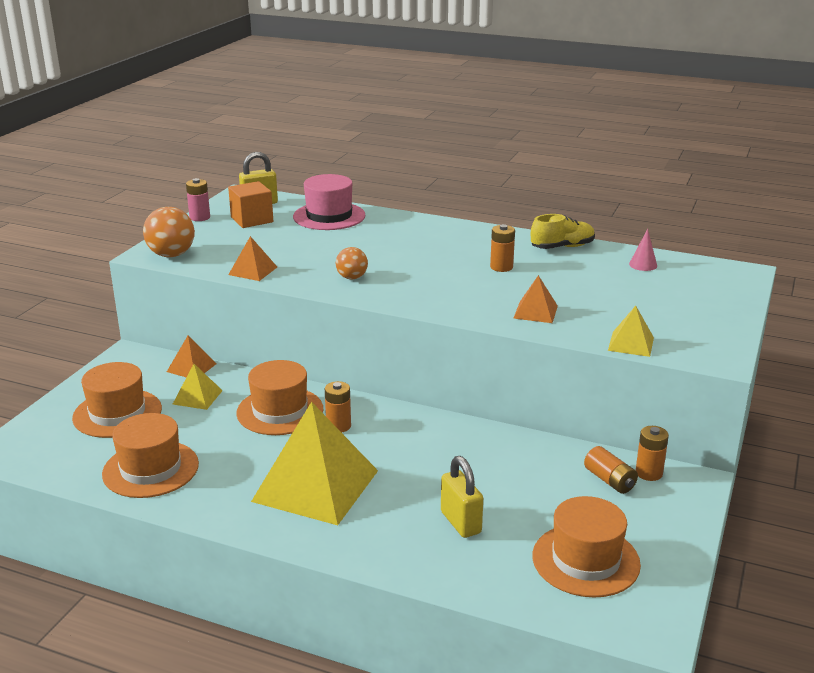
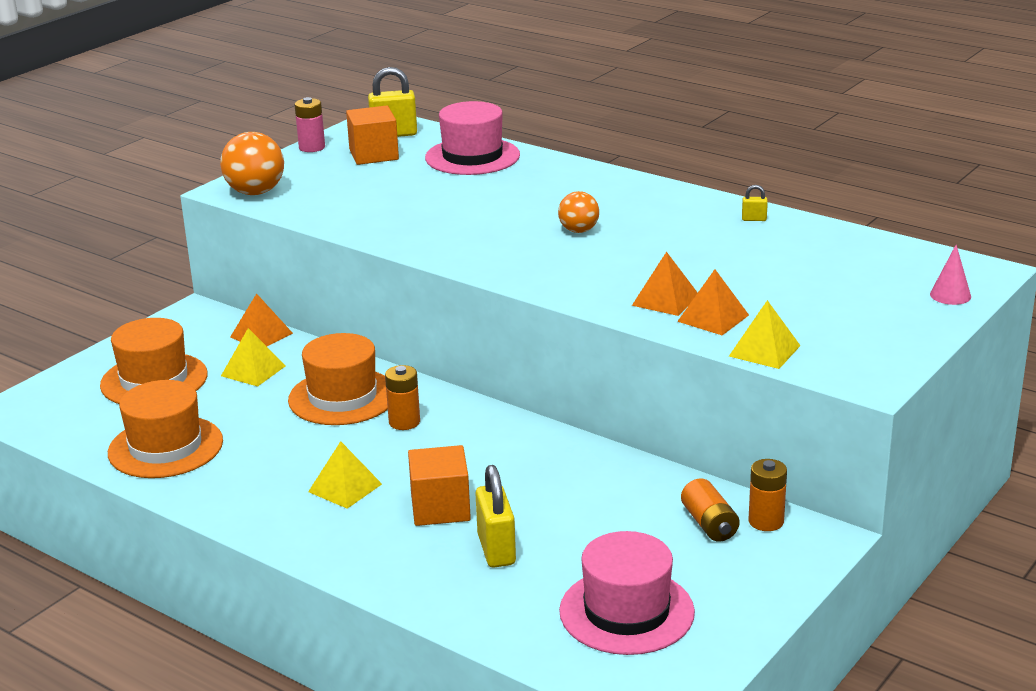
camera: 15 degrees right, 0 degrees up
(253, 270) = (342, 219): orange pyramid -> orange pyramid (713, 318)
(316, 486) = (345, 488): yellow pyramid -> yellow pyramid, size x0.45
(352, 277) = (458, 237): orange ball -> orange ball (578, 230)
(400, 493) = (440, 508): none -> orange cube
(501, 267) = (656, 239): orange battery -> none
(562, 247) = (754, 219): yellow shoe -> yellow padlock
(585, 560) = (626, 611): orange hat -> pink hat
(643, 265) = (849, 251): pink cone -> pink cone (950, 295)

